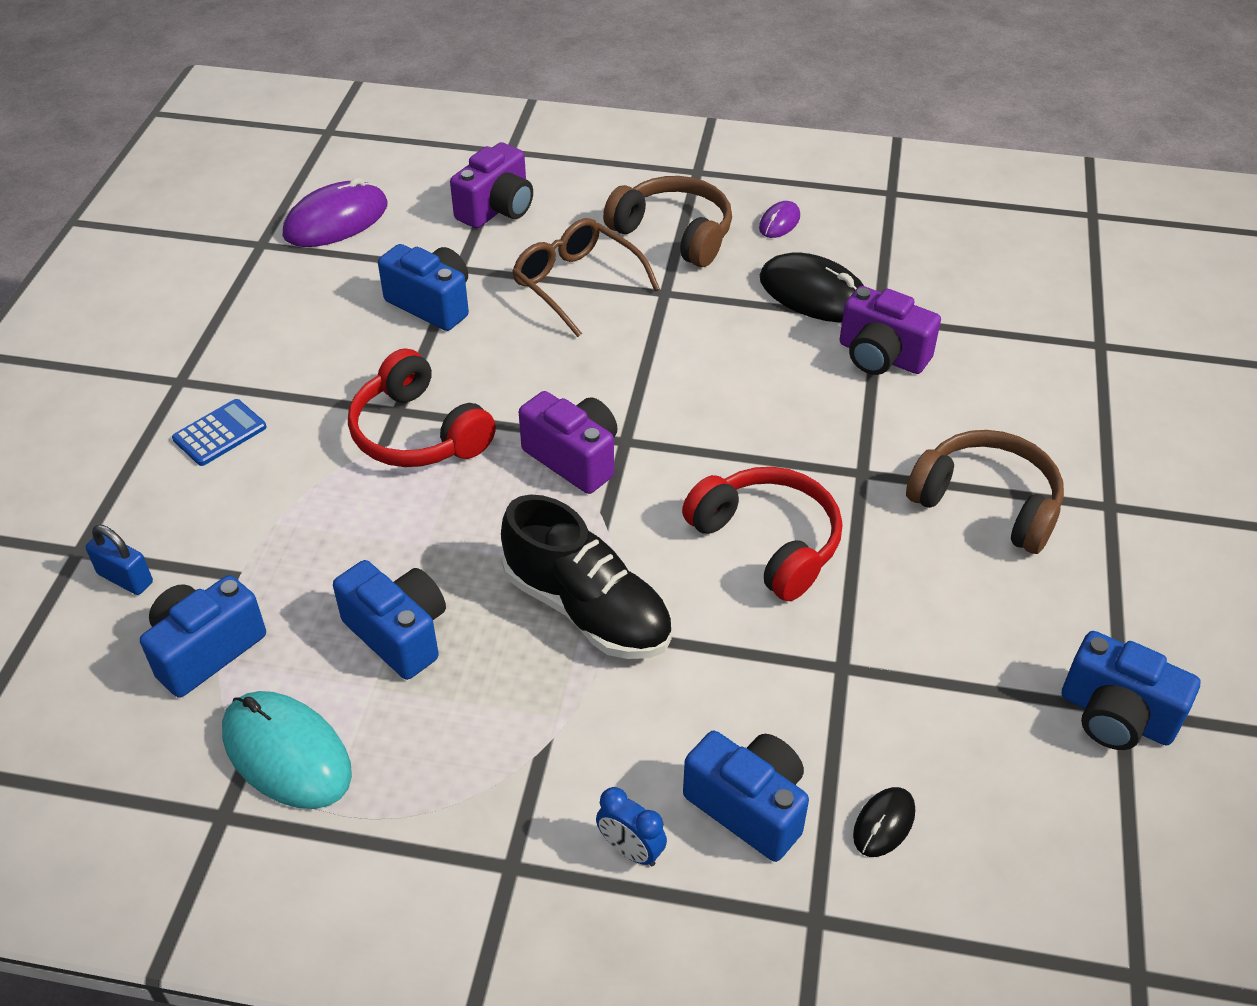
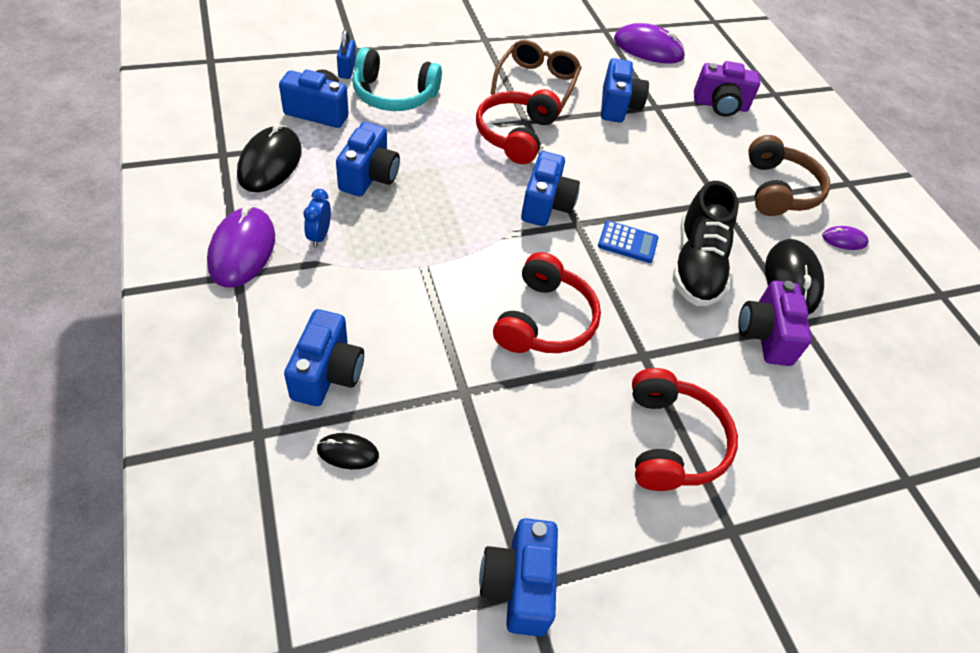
camera: 55 degrees right, 5 degrees up
(220, 433) = (460, 65): blue calculator -> blue calculator (627, 242)
(233, 540) = (394, 95): none -> turquoise headphones
(287, 753) = (270, 163): turquoise mouse -> black mouse
(462, 846) = (242, 250): none -> purple mouse
(574, 458) = (546, 205): purple camera -> blue camera
(576, 284) = (690, 160): brown glasses -> brown glasses (537, 83)
(587, 609) = (434, 249): black shoe -> black shoe (696, 266)
(631, 850) = (270, 324): blue clock -> blue clock (319, 236)
(987, 503) = (671, 441): brown headphones -> red headphones

